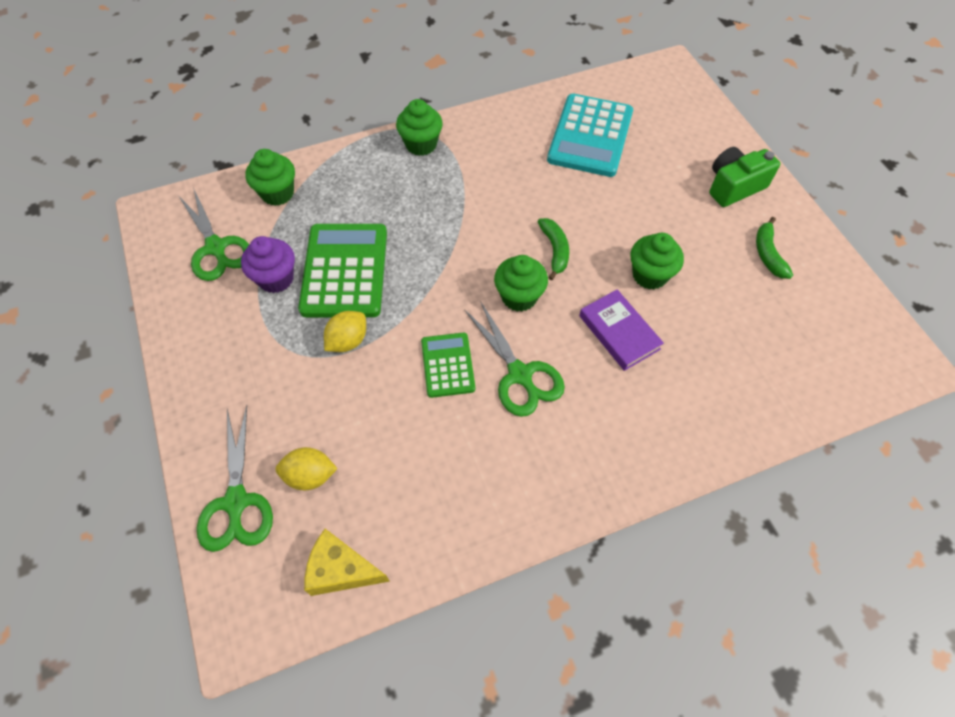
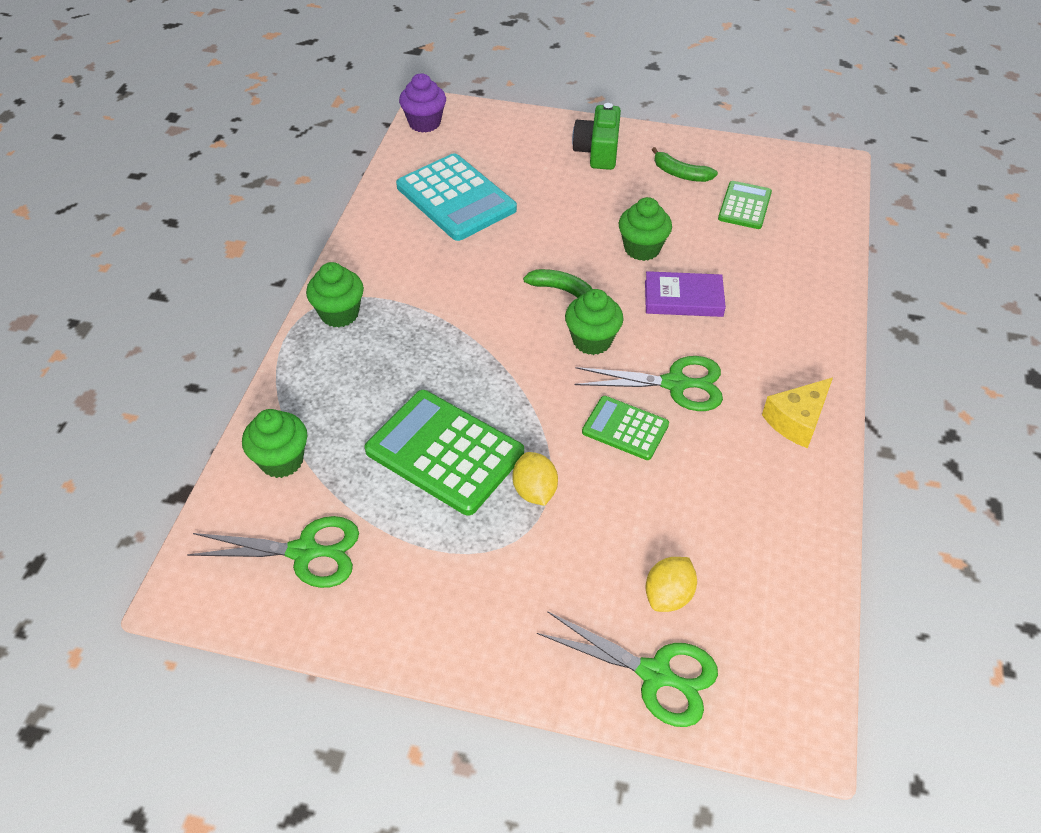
camera: 55 degrees left, 10 degrees down
(276, 279) = (401, 515): purple cupcake -> purple cupcake (424, 123)
(341, 570) = (786, 616): yellow cheese -> yellow cheese (797, 420)
(776, 319) = (745, 206): none -> green calculator

